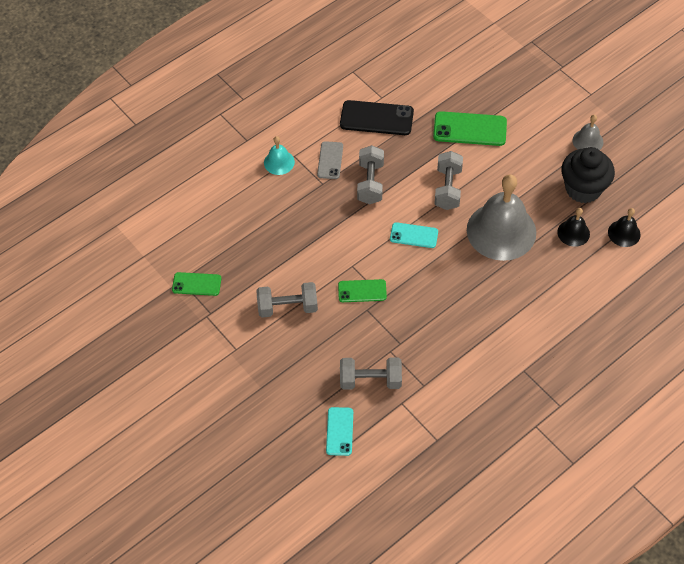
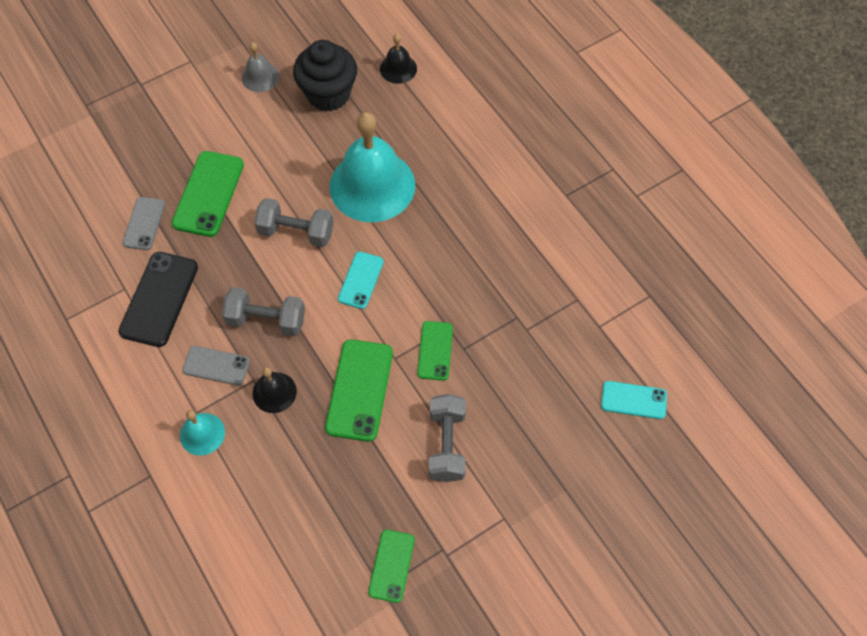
camera: 85 degrees left, 5 degrees up
(323, 247) = (359, 390): none -> green phone
(370, 380) = (565, 356): grey dumbbell -> none
(436, 97) = (144, 223): none -> grey phone
(501, 231) = (372, 185): grey bell -> turquoise bell
(573, 233) = (388, 115): black bell -> black bell (274, 392)

